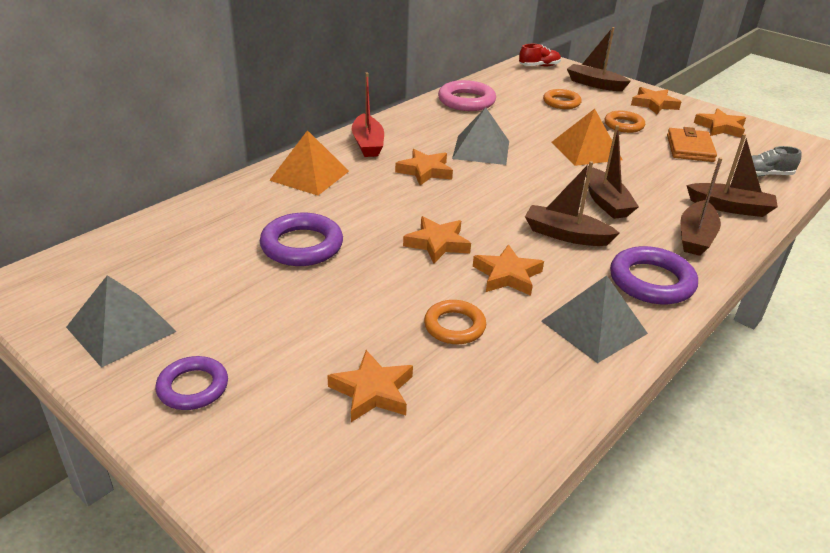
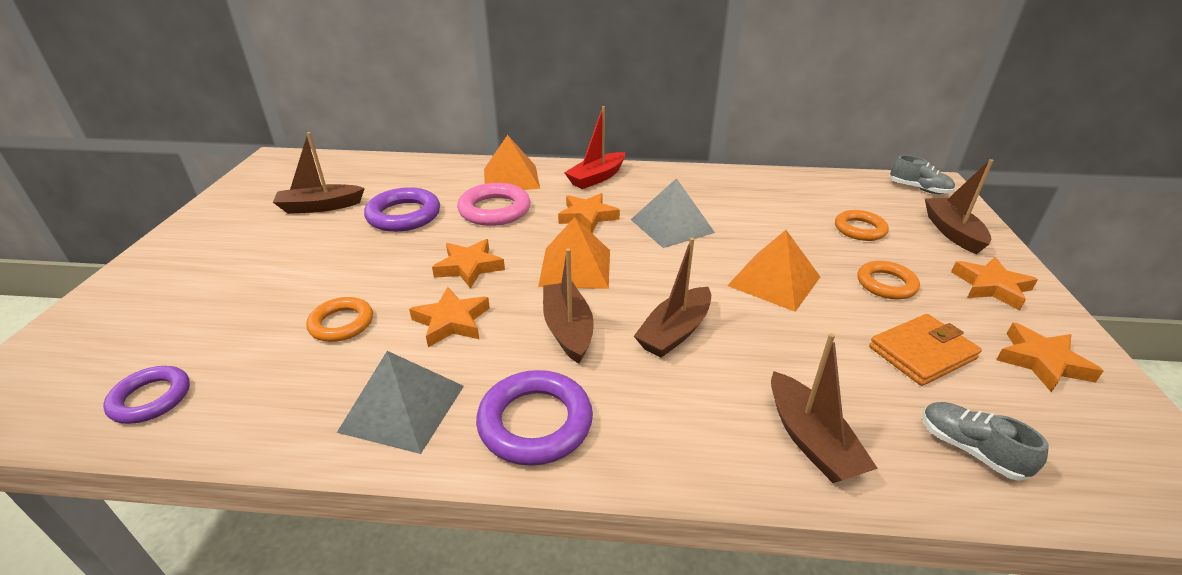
camera: 55 degrees right, 0 degrees up
(121, 329) = (247, 203): grey pyramid -> none
(193, 387) = (195, 250): purple ring -> purple ring (151, 398)
(372, 391) = (222, 319): orange star -> none
(466, 101) = (757, 185): pink ring -> pink ring (494, 210)
(492, 203) = (575, 267): none -> orange pyramid
(539, 66) = (919, 189): red shoe -> grey shoe
(695, 237) = (684, 429): brown boat -> brown boat (320, 207)

